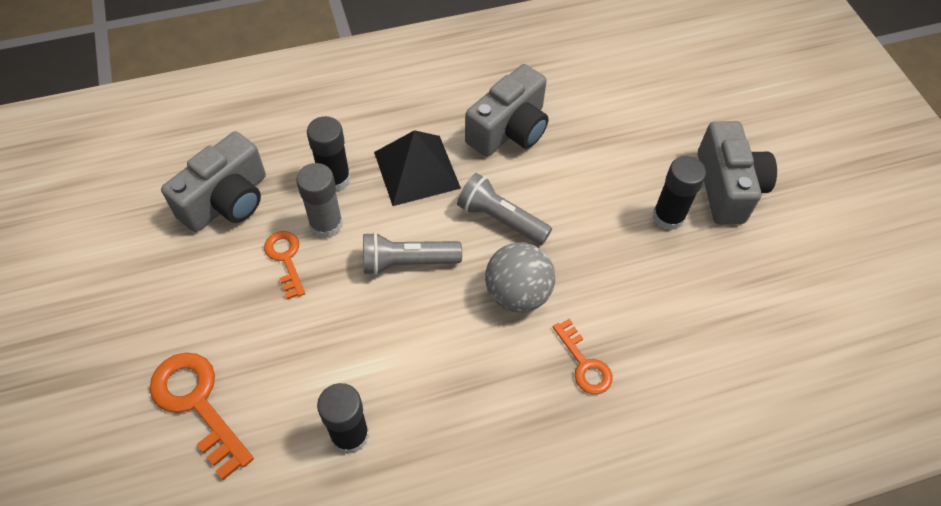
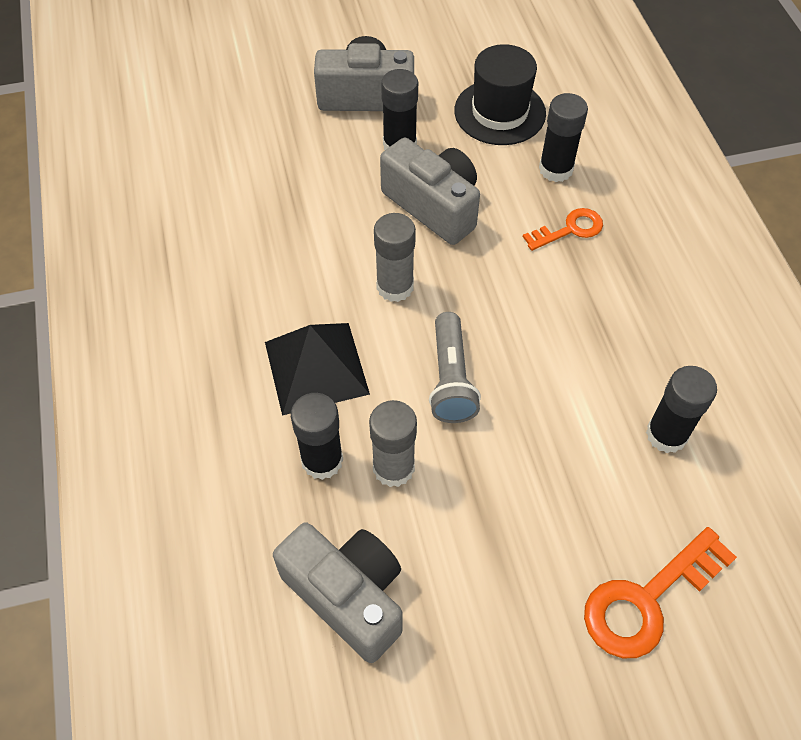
camera: 85 degrees left, 0 degrees up
(285, 259) = (444, 513): orange key -> none
(500, 219) = (395, 286): grey flashlight -> grey glue stick
(509, 130) = (265, 270): grey camera -> grey camera (433, 206)
(517, 294) = (492, 277): grey ball -> none
(664, 354) = (556, 169): none -> black glue stick
(734, 303) = (500, 112): none -> black hat

